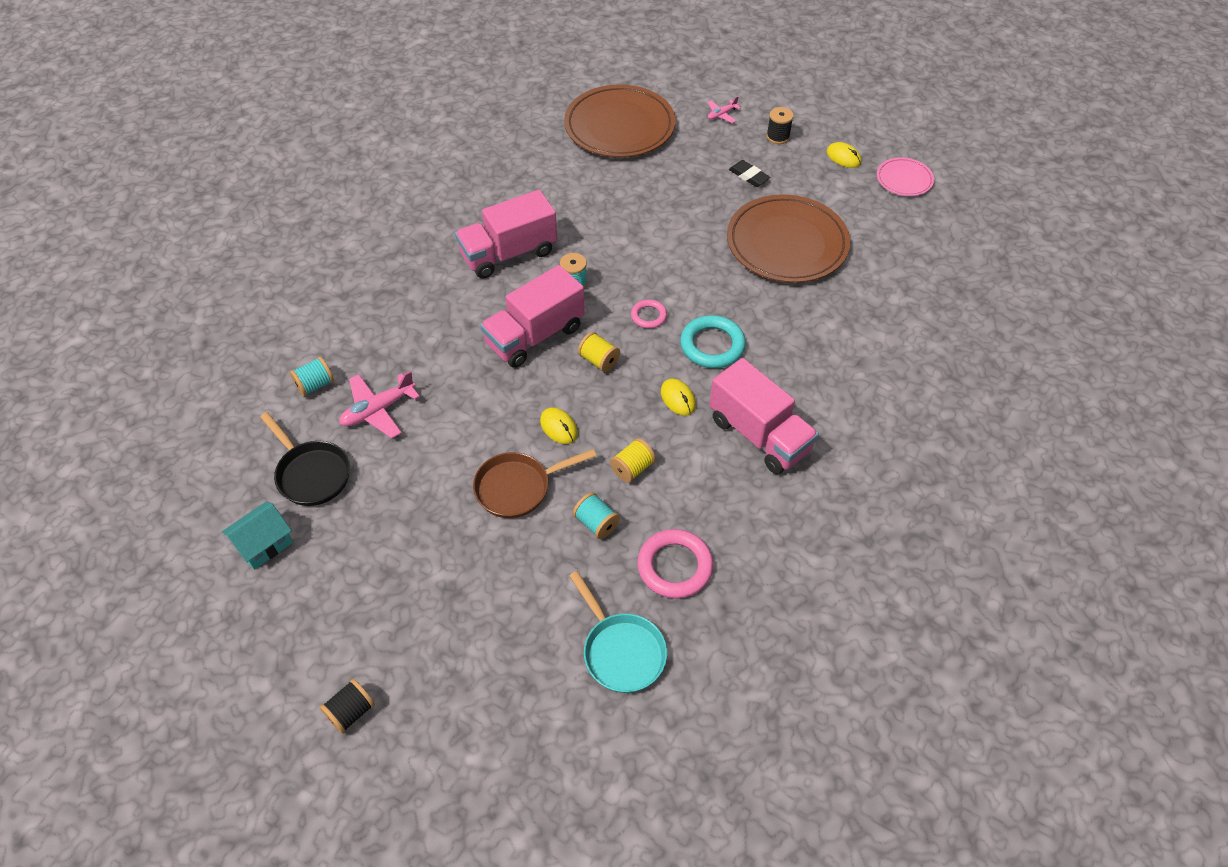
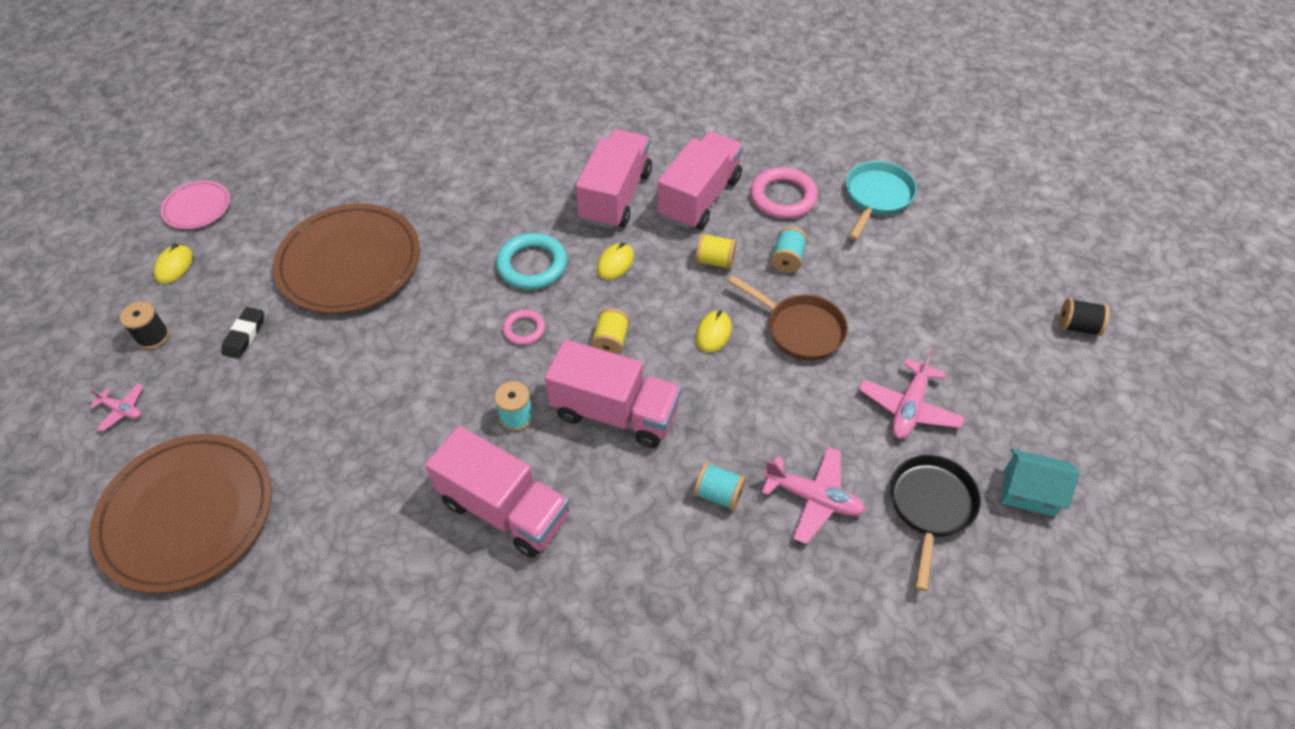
camera: 120 degrees left, 0 degrees up
(315, 385) = (833, 587): turquoise spool -> turquoise spool (718, 494)
(391, 515) = (909, 408): none -> pink plane
(717, 497) = (700, 198): none -> pink truck

